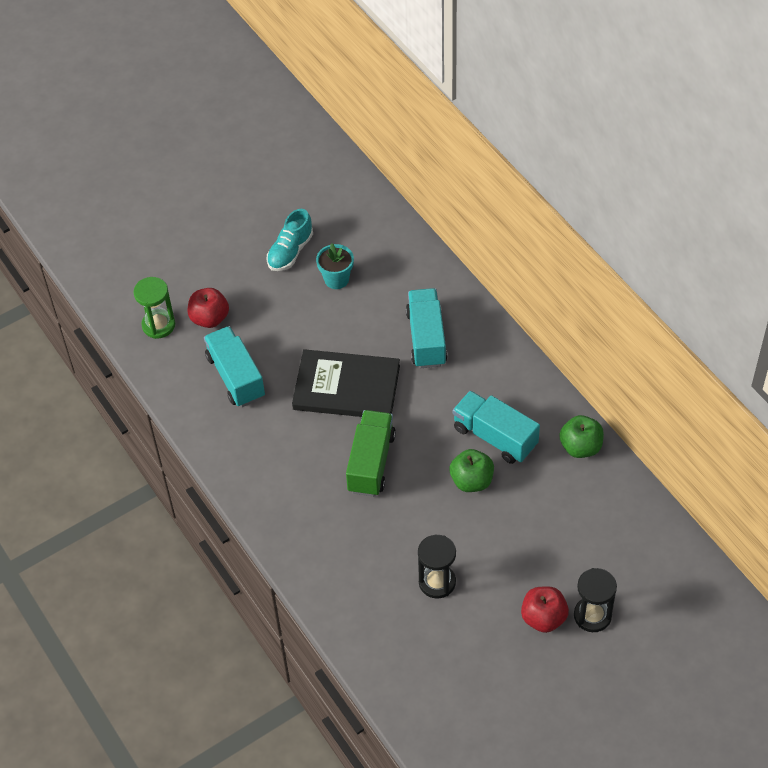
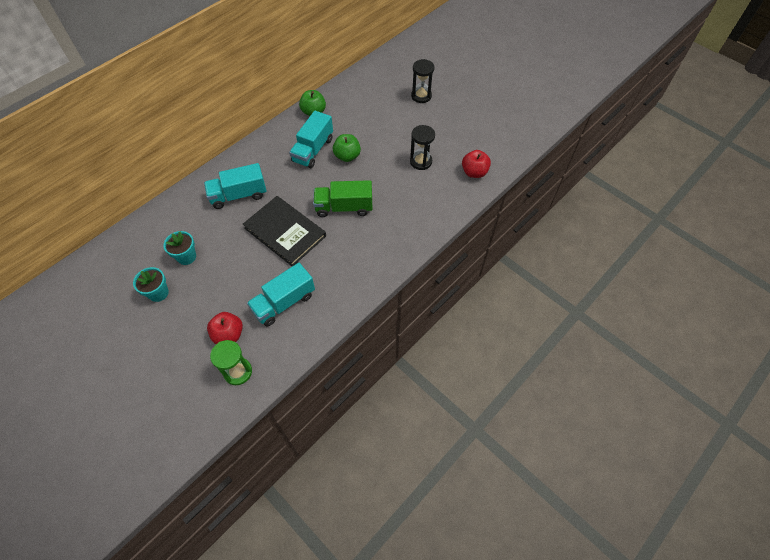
camera: 105 degrees left, 5 degrees up
(290, 252) = (158, 293): turquoise shoe -> turquoise flower pot
(346, 387) = (285, 232): black book -> black book turned 45 degrees counterclockwise
(543, 618) = (429, 114): red apple -> red apple (474, 172)

